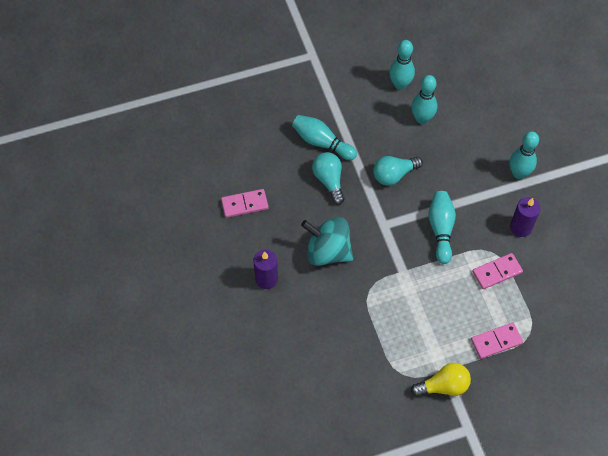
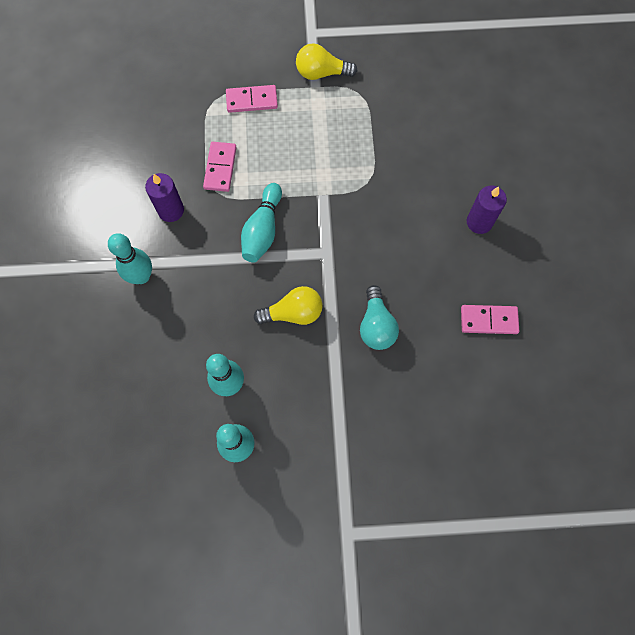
camera: 165 degrees left, 10 degrees up
(322, 142) = (371, 382): turquoise bowling pin -> none
(327, 251) = (401, 236): turquoise spinning top -> none
(394, 175) = (293, 313): turquoise light bulb -> yellow light bulb
(497, 272) = (220, 168): pink domino -> pink domino turned 75 degrees counterclockwise

